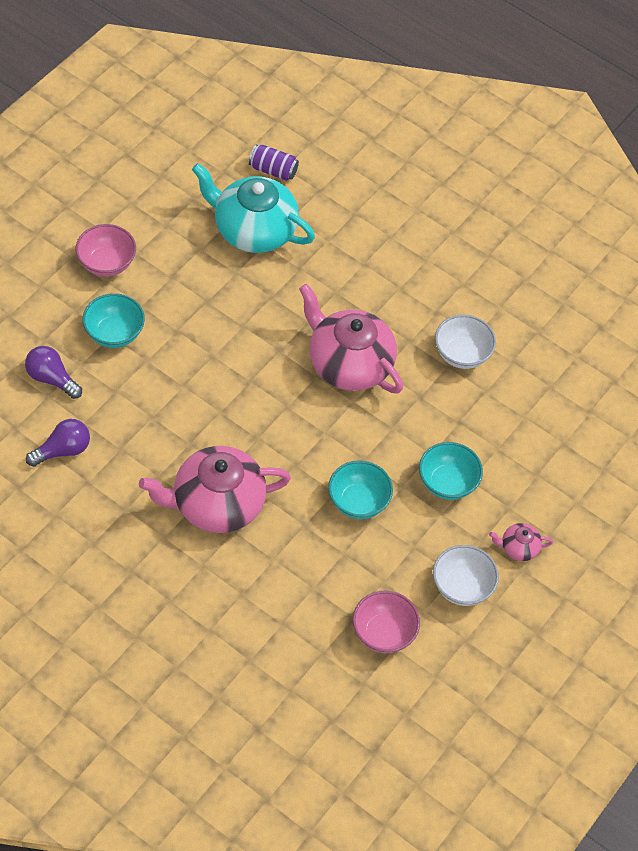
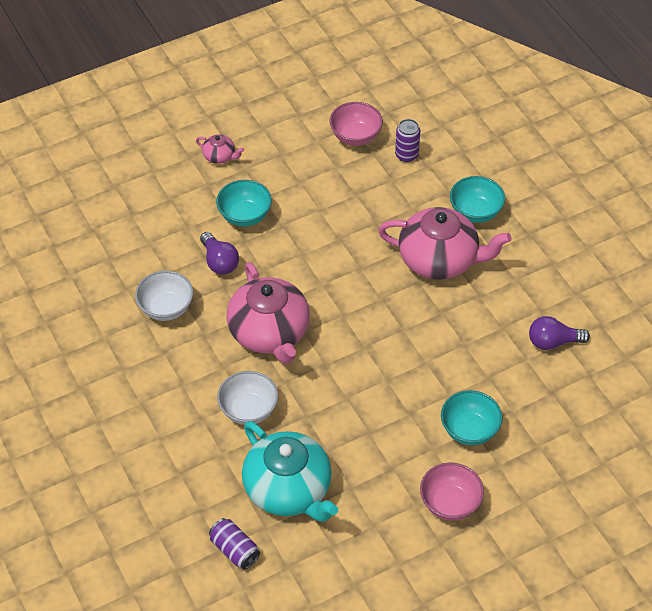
camera: 150 degrees left, 5 degrees down
(51, 379) = (542, 407): purple light bulb -> purple light bulb (219, 262)
(312, 629) = (406, 155): none -> purple can
(358, 502) = (324, 225): turquoise bowl -> turquoise bowl (475, 212)
(462, 587) = (279, 146): white bowl -> white bowl (248, 410)

